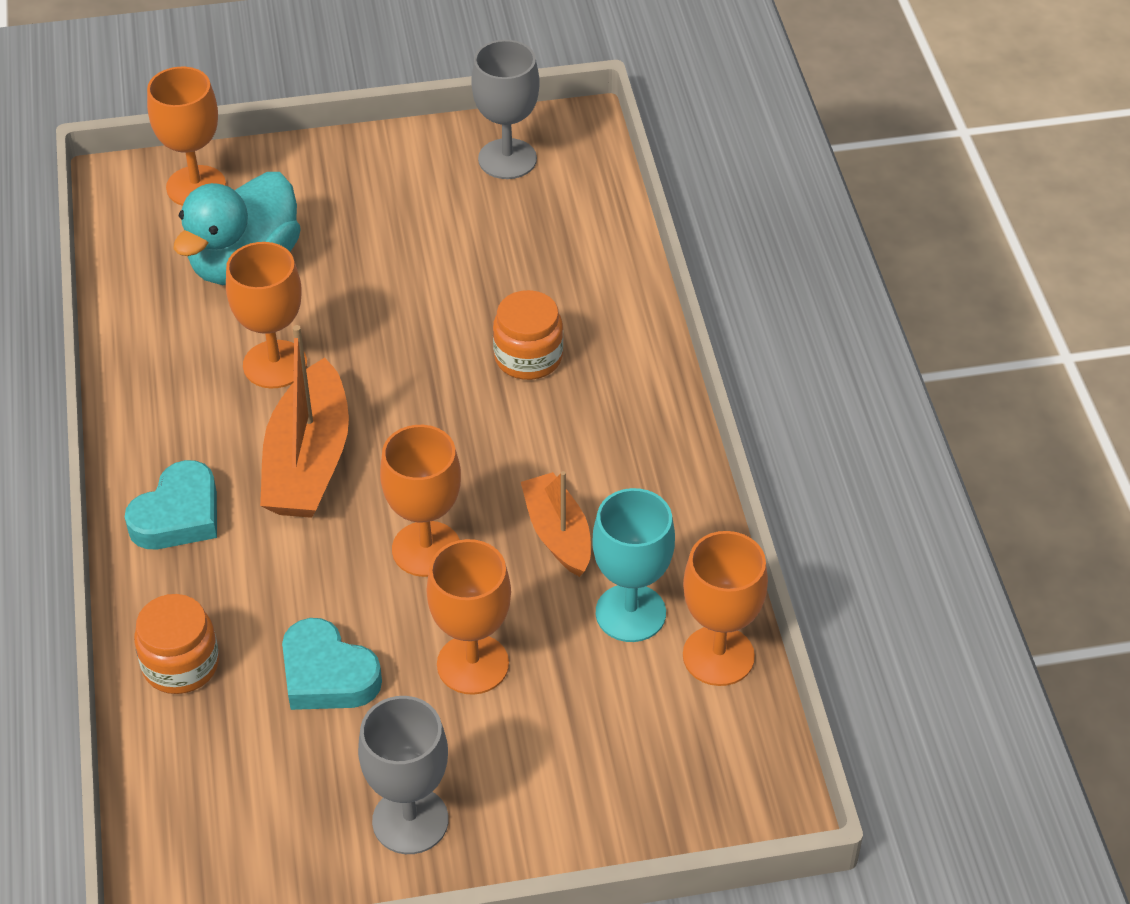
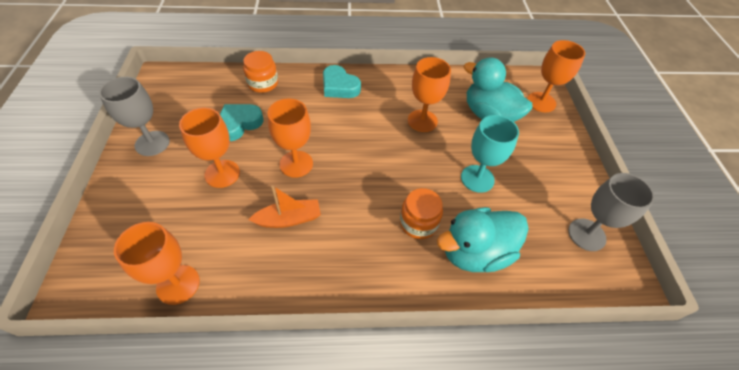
camera: 95 degrees right, 5 degrees up
(308, 461) = (360, 127): orange boat -> none
(569, 287) = (475, 252): none -> turquoise duck
(630, 613) = (225, 245): turquoise goblet -> turquoise goblet (477, 178)

